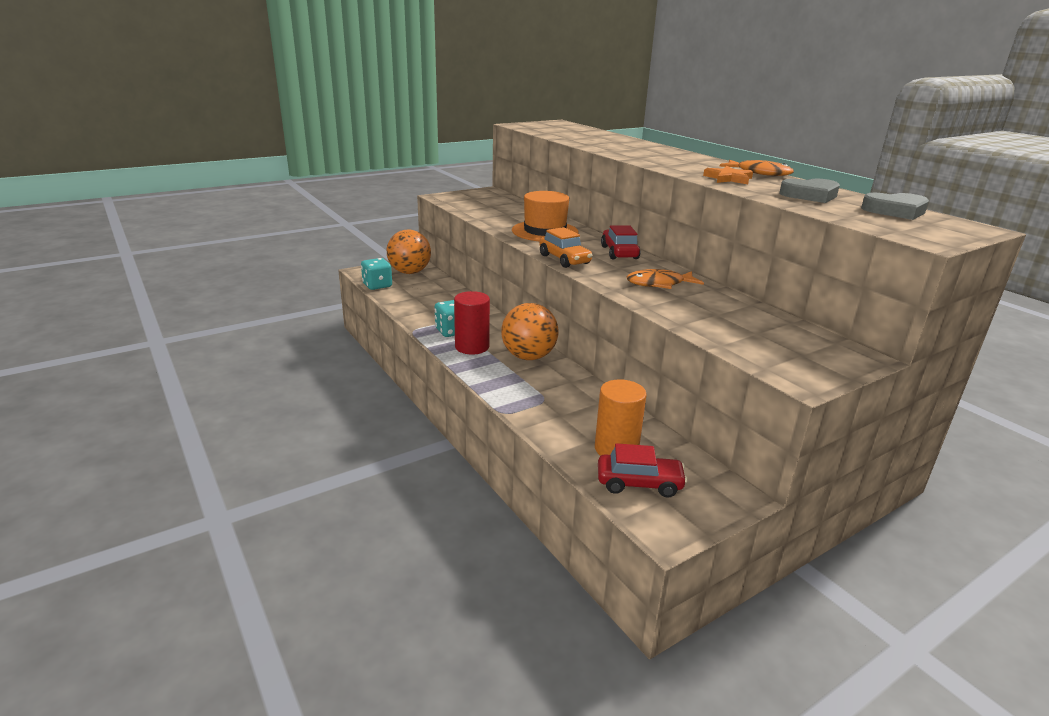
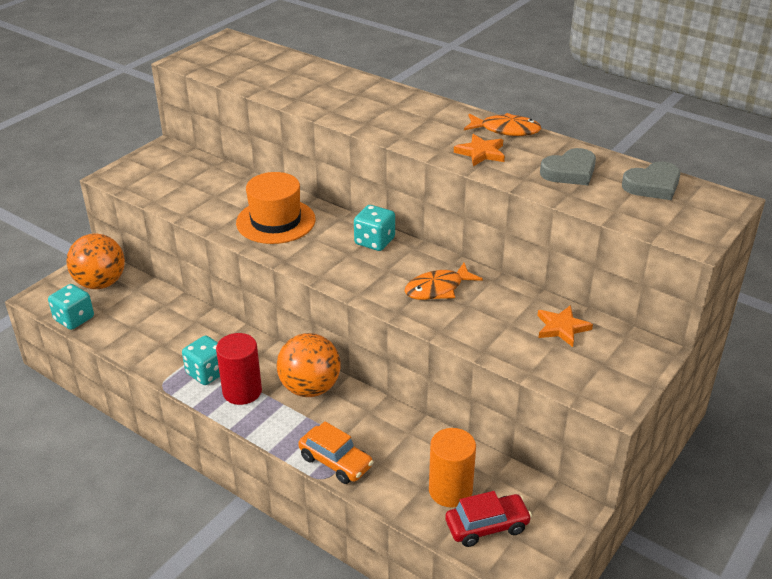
camera: 20 degrees left, 10 degrees up
(564, 259) = (323, 271): orange car -> orange car (335, 462)
(619, 252) = (374, 241): red car -> turquoise dice
(768, 325) = (562, 328): none -> orange star

